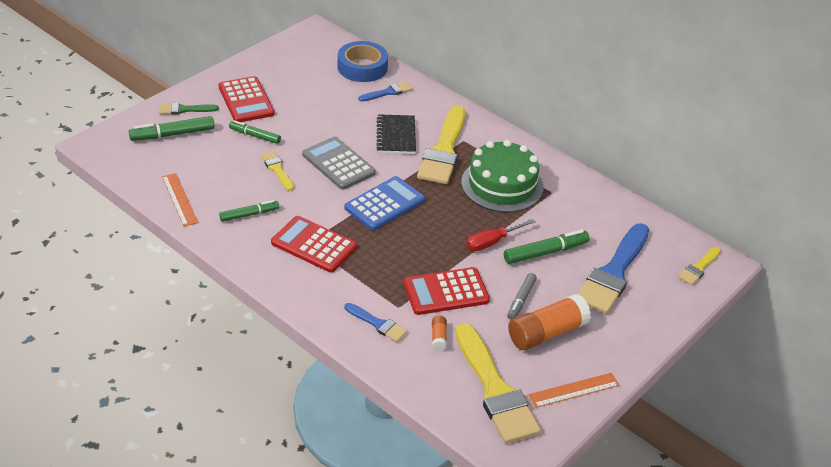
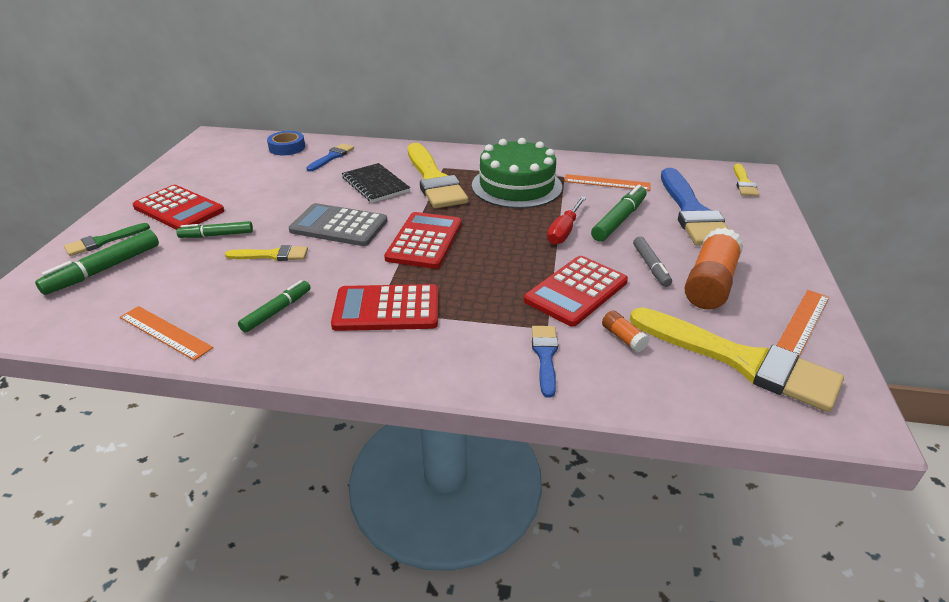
camera: 30 degrees left, 5 degrees down
(277, 169) = (272, 255): yellow brush -> yellow brush turned 150 degrees clockwise
(362, 67) = (287, 147): blue tape -> blue tape, size x0.64
(377, 324) = (545, 356): blue brush -> blue brush turned 90 degrees counterclockwise
(384, 204) = (424, 241): blue calculator -> red calculator
(579, 214) = (607, 182): none -> orange ruler

